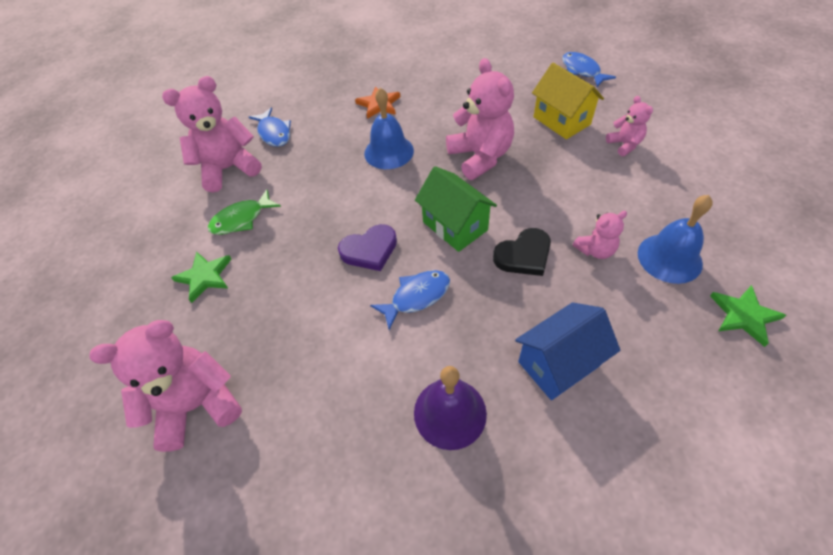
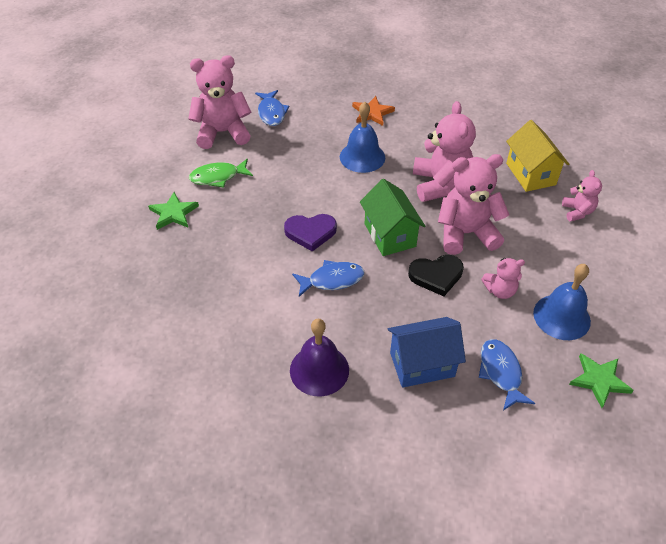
camera: 15 degrees right, 5 degrees down
(197, 404) = (136, 303): pink teddy bear -> pink teddy bear (466, 233)
(582, 71) = (576, 133): blue fish -> blue fish (501, 372)

